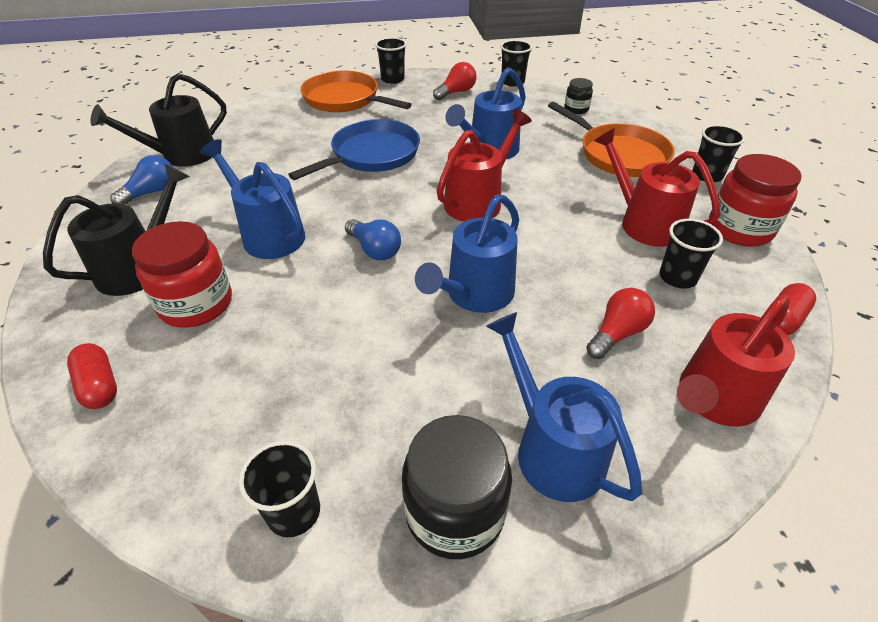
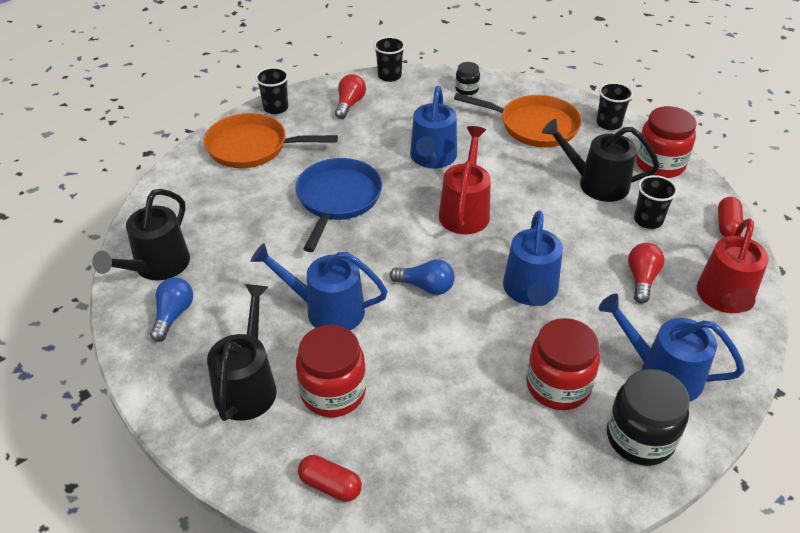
camera: 30 degrees left, 0 degrees up
(294, 512) = (550, 488): black cup -> none
(413, 401) = (558, 385): none -> red jar
(643, 222) = (596, 183): red watering can -> black watering can

